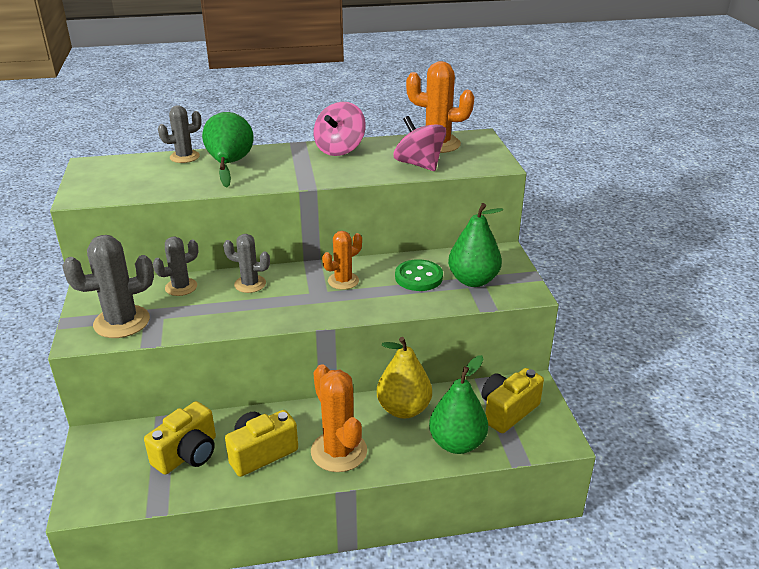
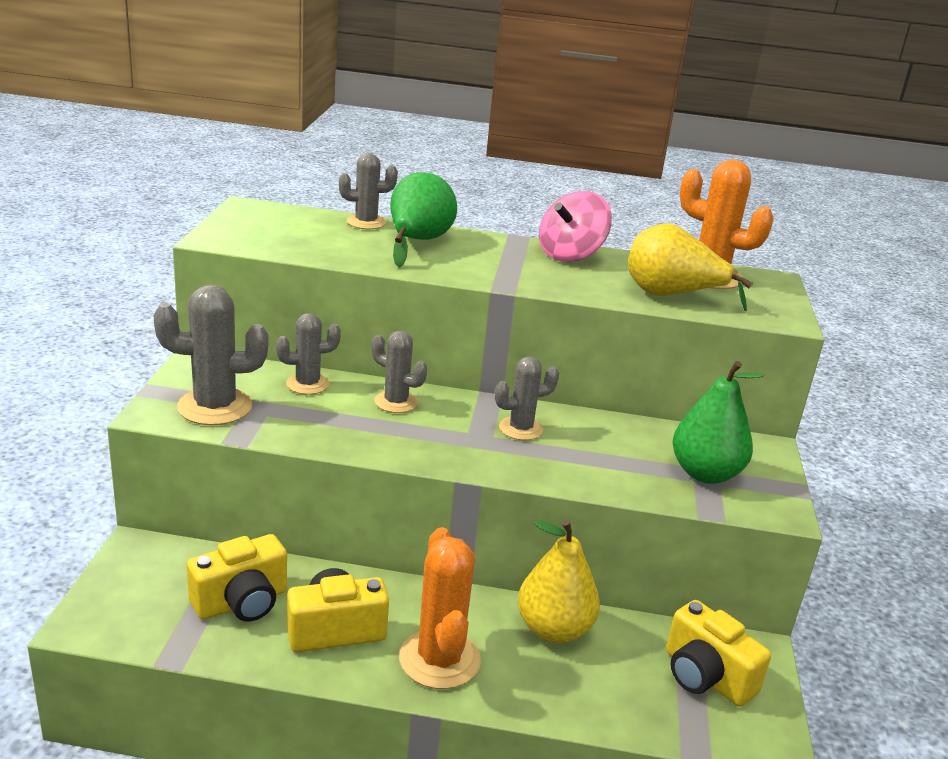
camera: 15 degrees right, 5 degrees down
(343, 281) = (520, 428): orange cactus -> grey cactus
(418, 277) = (628, 450): green button -> none
(419, 164) = (671, 295): pink spinning top -> yellow pear
(457, 443) = (611, 699): green pear -> none
(507, 411) = (705, 676): yellow camera -> yellow camera turned 105 degrees counterclockwise

